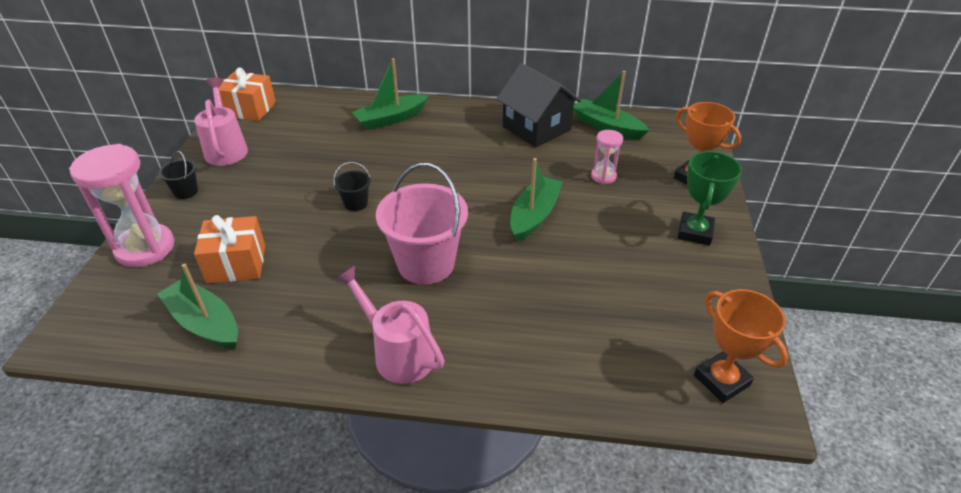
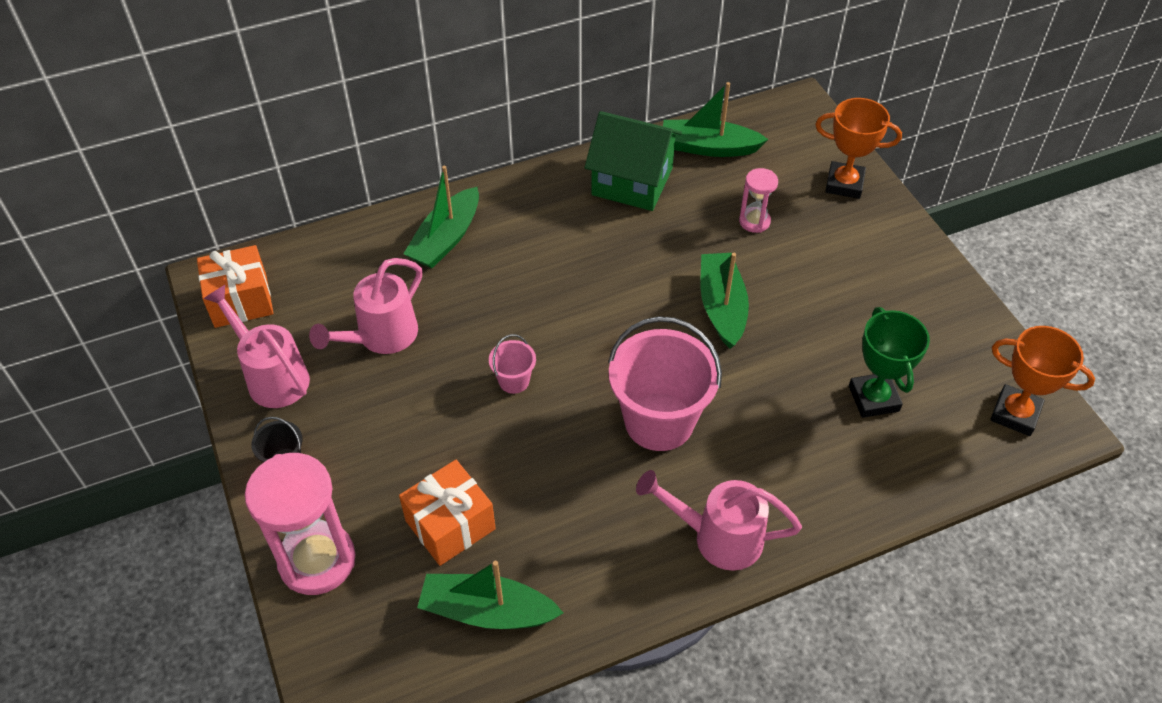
camera: 30 degrees left, 10 degrees up
(303, 152) = (380, 337): none -> pink watering can
(356, 203) = (514, 381): black bucket -> pink bucket
(536, 128) = (632, 181): black house -> green house
(695, 232) = (890, 255): green trophy -> green trophy (874, 398)

